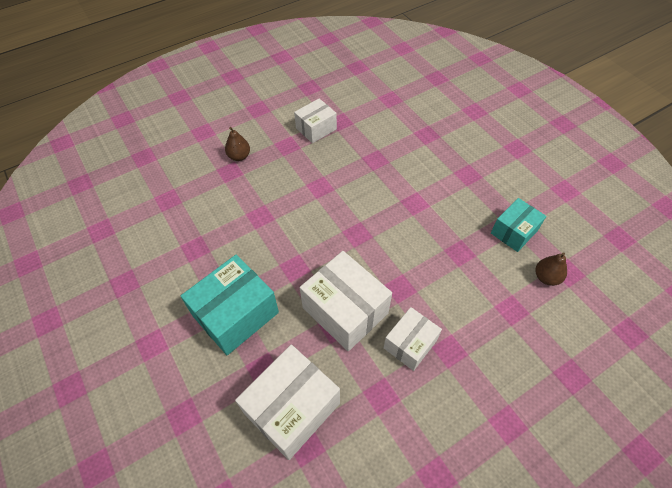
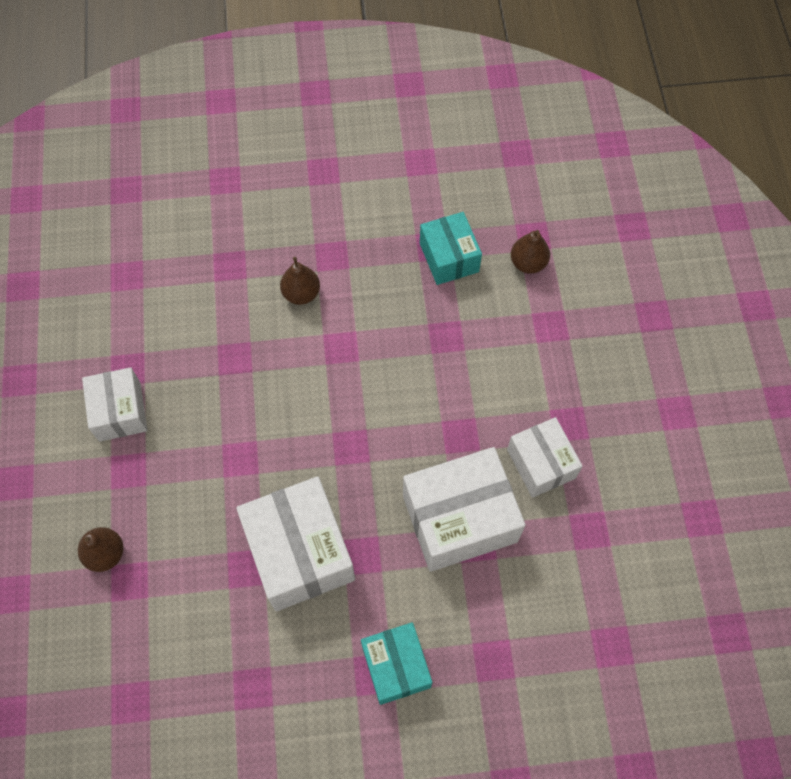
camera: 65 degrees left, 10 degrees up
(236, 314) = (396, 666): turquoise box -> turquoise box, size x0.61
(292, 408) = (560, 643): white box -> white box (299, 552)
(434, 171) = (301, 293): none -> brown pear

